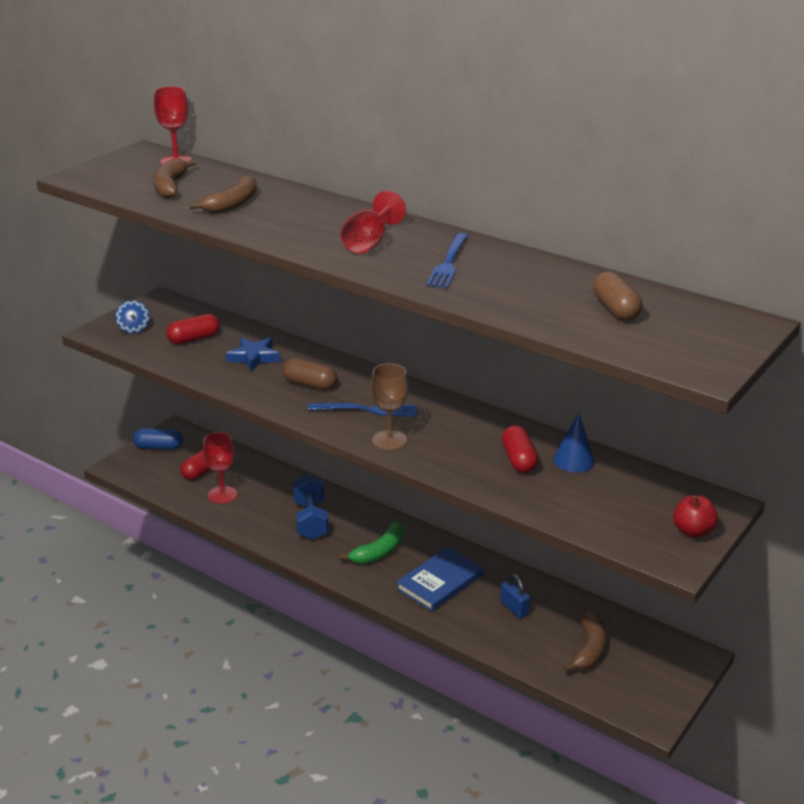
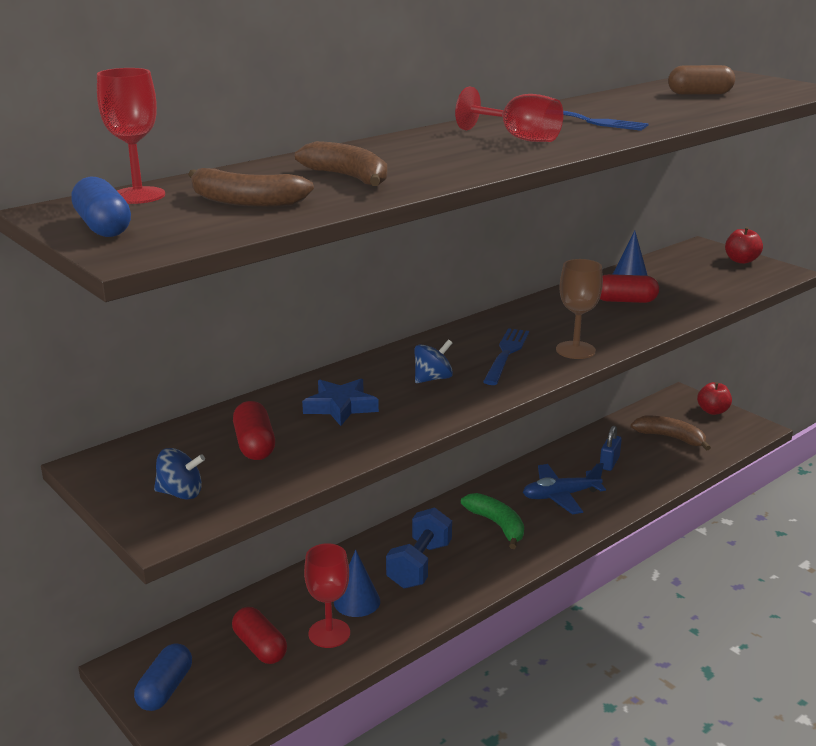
camera: 75 degrees left, 5 degrees down
(116, 165) = (103, 227): none -> blue capsule
(259, 500) = (357, 601): none -> blue cone
(310, 384) = (433, 378): brown capsule -> blue spinning top
(311, 520) = (419, 565): blue dumbbell -> blue dumbbell turned 75 degrees counterclockwise
(440, 582) = (560, 496): blue book -> blue plane
(514, 608) = (609, 463): blue padlock -> blue padlock turned 45 degrees counterclockwise
(673, 681) = (712, 411): none -> red apple

